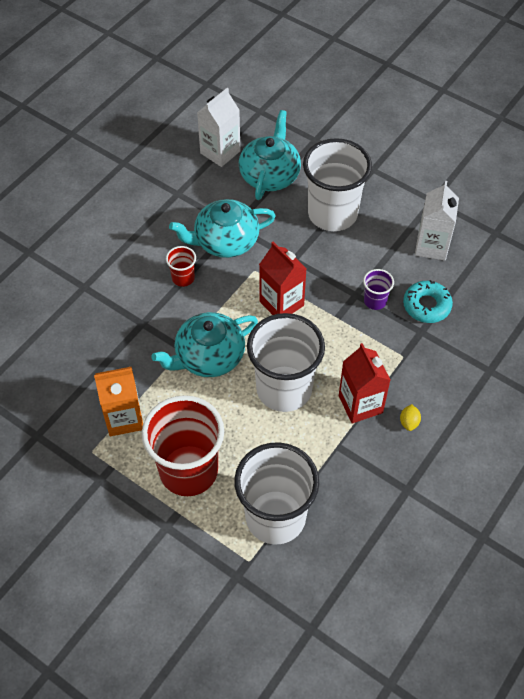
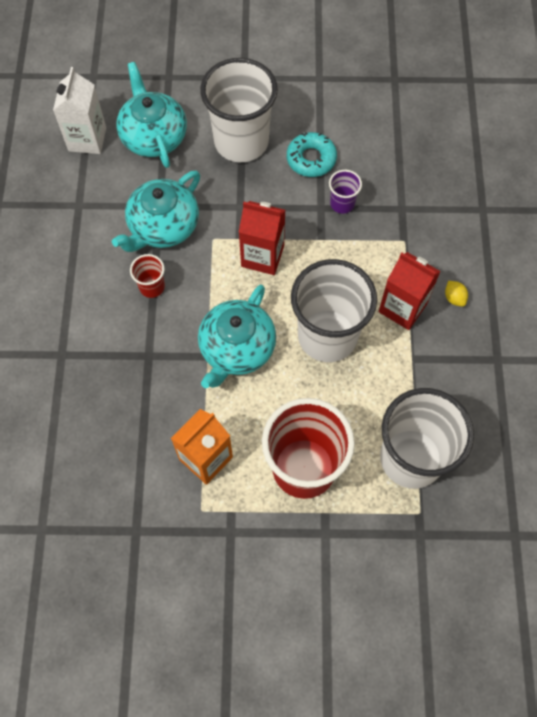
camera: 35 degrees left, 10 degrees up
(426, 305) = (388, 181): turquoise donut -> turquoise donut (311, 159)
(431, 246) = (351, 123): white carton -> none

